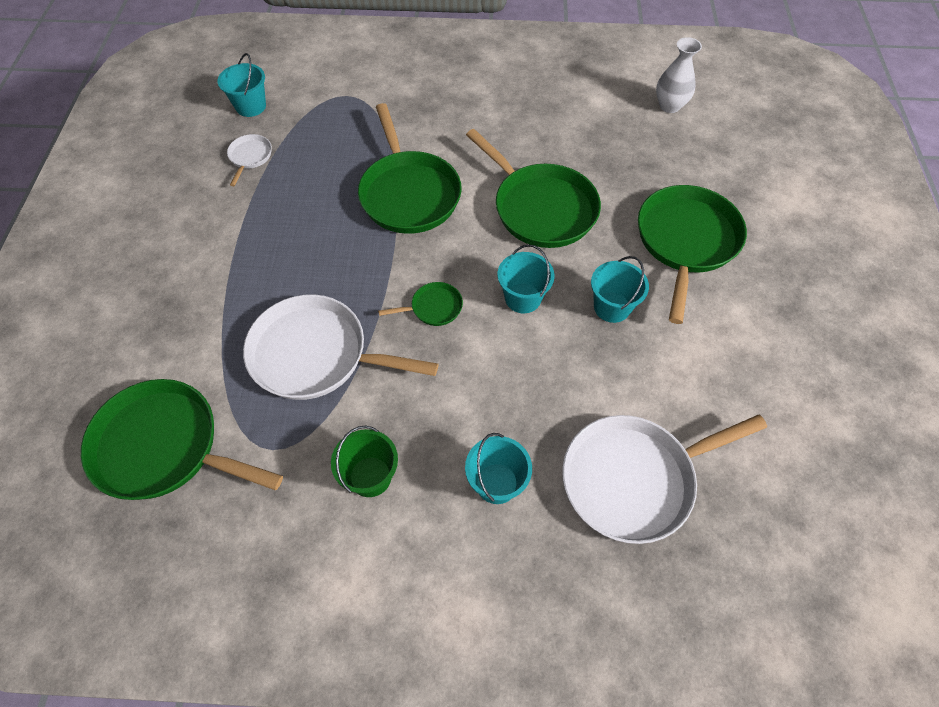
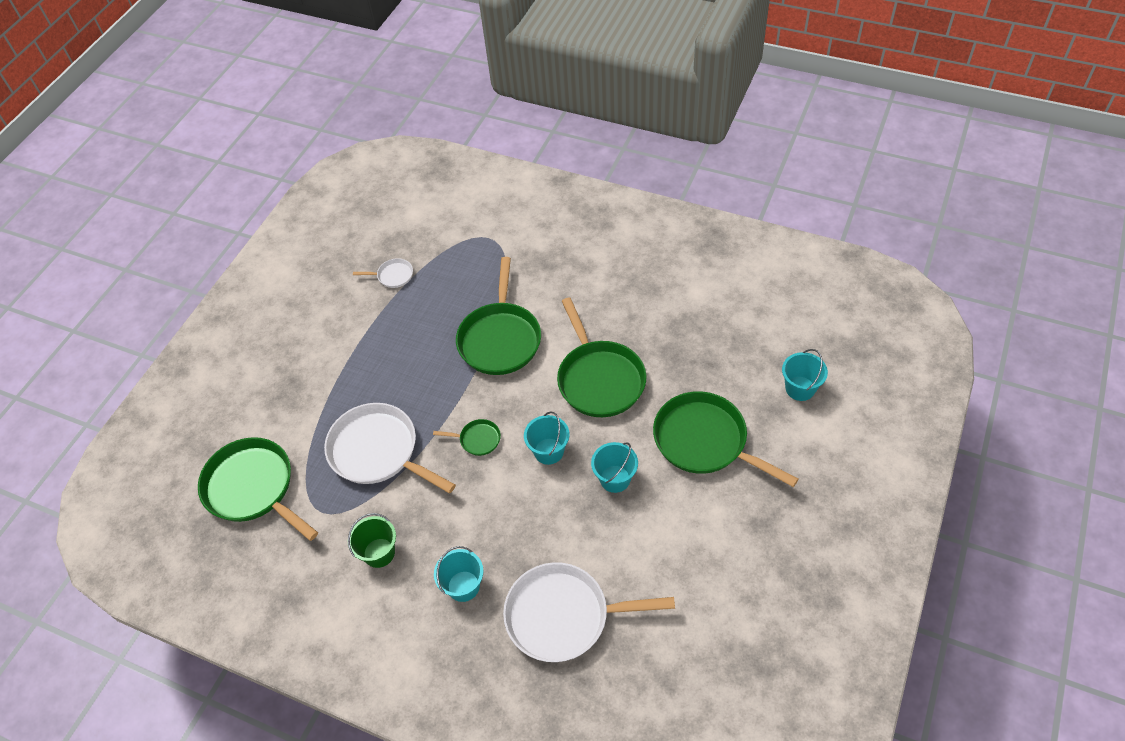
camera: 25 degrees right, 5 degrees down
(250, 106) = (410, 230): turquoise bucket -> turquoise bucket (800, 388)
(250, 157) = (393, 276): white pan -> white pan turned 60 degrees clockwise
(669, 106) = (758, 313): white vase -> none
(686, 241) = (705, 441): green pan -> green pan turned 90 degrees counterclockwise

